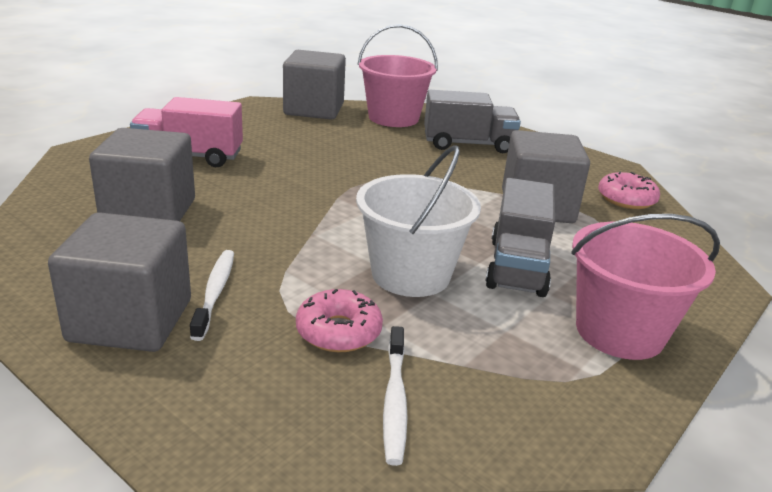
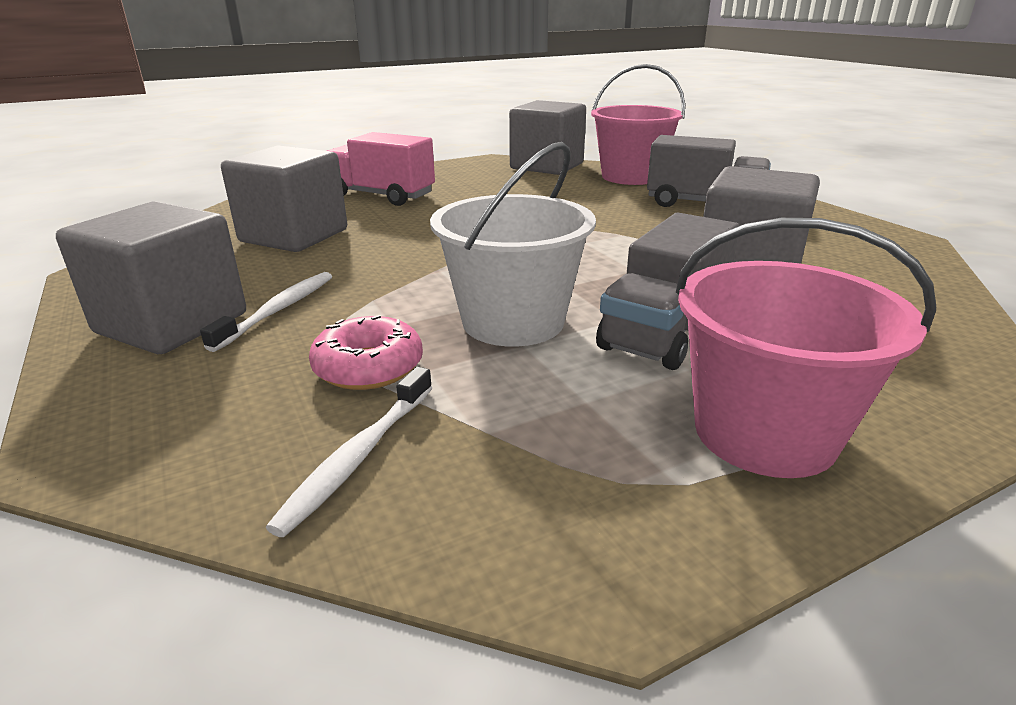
camera: 25 degrees right, 0 degrees up
(626, 199) = (895, 275): pink donut -> none

